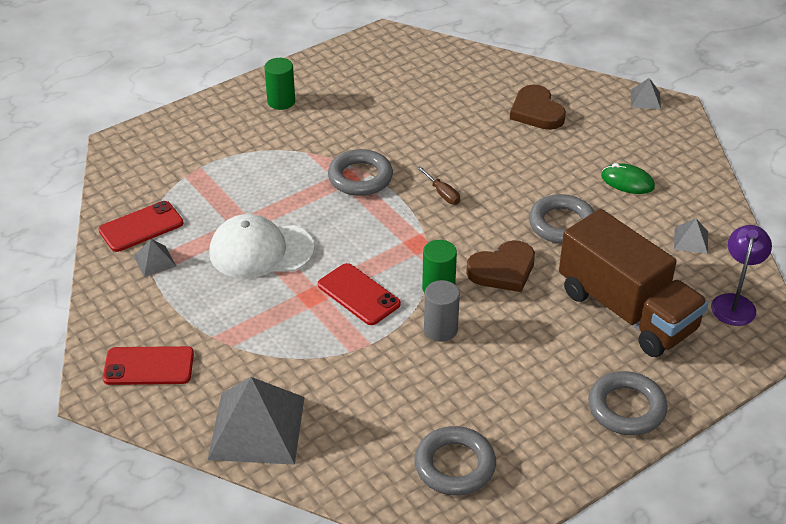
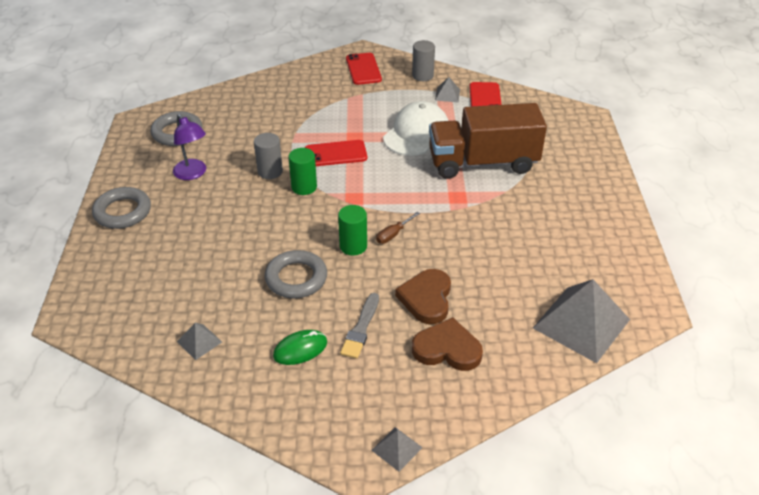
camera: 125 degrees right, 0 degrees up
(123, 302) = (422, 75): none -> grey cylinder
(149, 366) = (363, 69): red phone -> red phone turned 45 degrees counterclockwise
(257, 427) = (282, 85): grey pyramid -> grey pyramid (581, 323)
(281, 101) = (584, 204): green cylinder -> green cylinder (353, 246)
(360, 177) = (451, 203): grey ring -> none
(442, 193) = (393, 234): brown screwdriver -> brown screwdriver turned 45 degrees counterclockwise
(503, 270) = (286, 223): brown heart -> brown heart (426, 298)
(569, 161) = (361, 328): none -> grey brush
(626, 311) = (184, 259): brown truck -> brown truck (482, 163)
(734, 303) = (120, 320): purple lamp -> purple lamp (193, 174)

